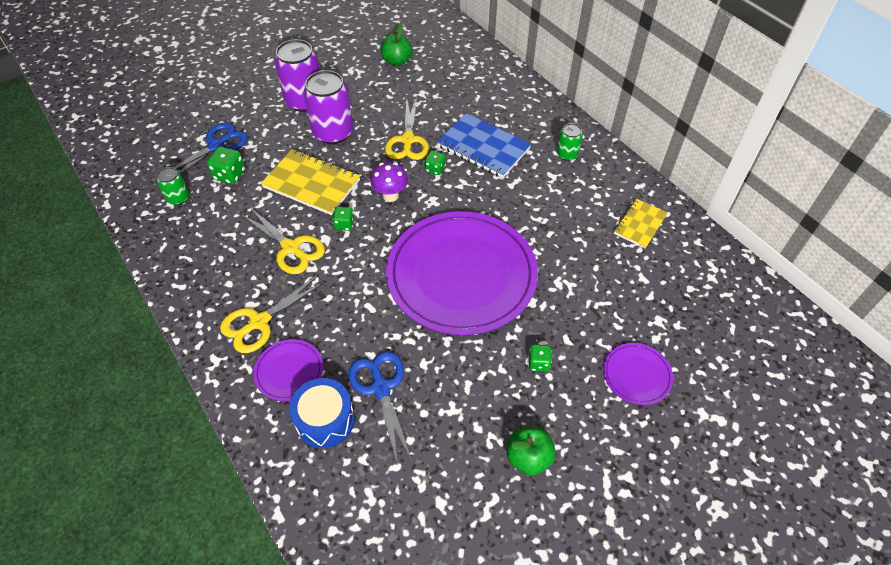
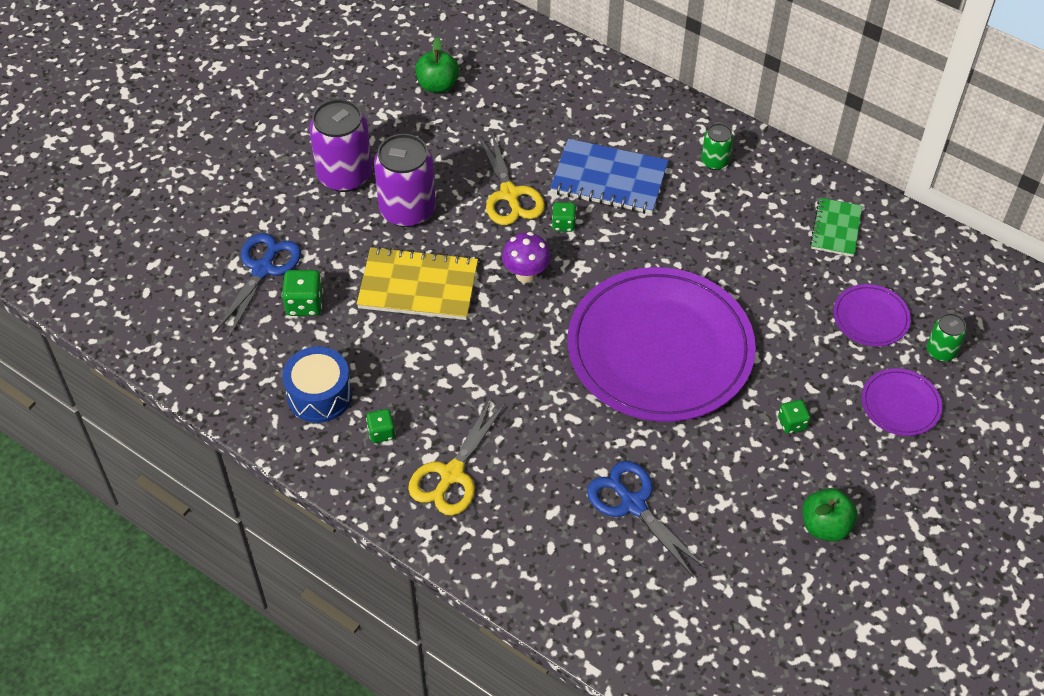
camera: 20 degrees left, 0 degrees up
(178, 198) = (255, 353): green can -> green can (941, 351)
(289, 371) = (519, 518): purple plate -> purple plate (870, 318)
(291, 248) = (439, 375): yellow scissors -> none
(325, 420) = (589, 557): blue drum -> blue drum (319, 395)
(344, 224) = (488, 327): green dice -> green dice (381, 433)
(639, 224) = (835, 229): yellow notebook -> green notebook

